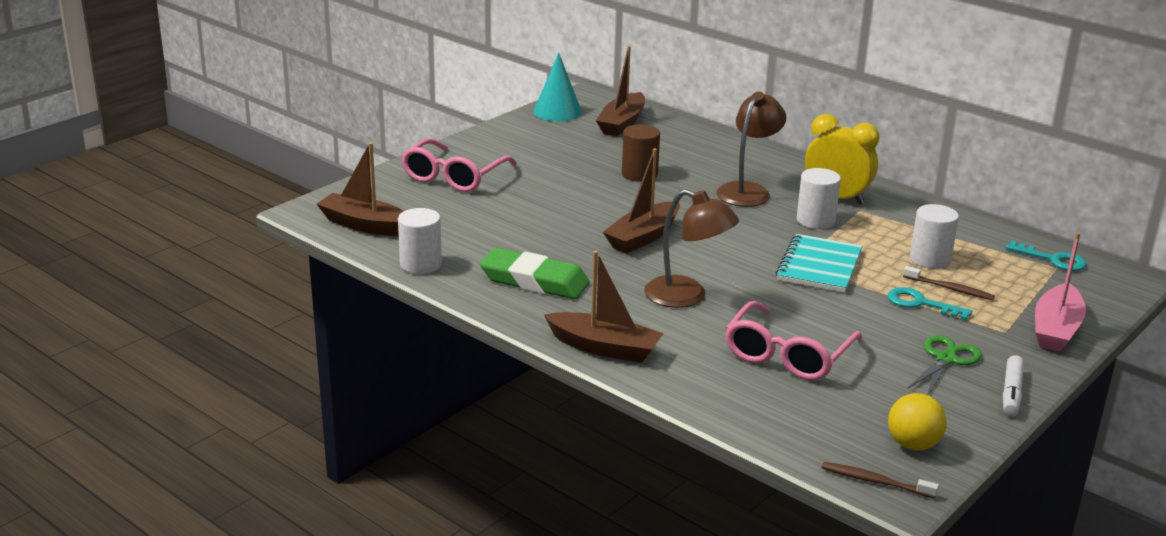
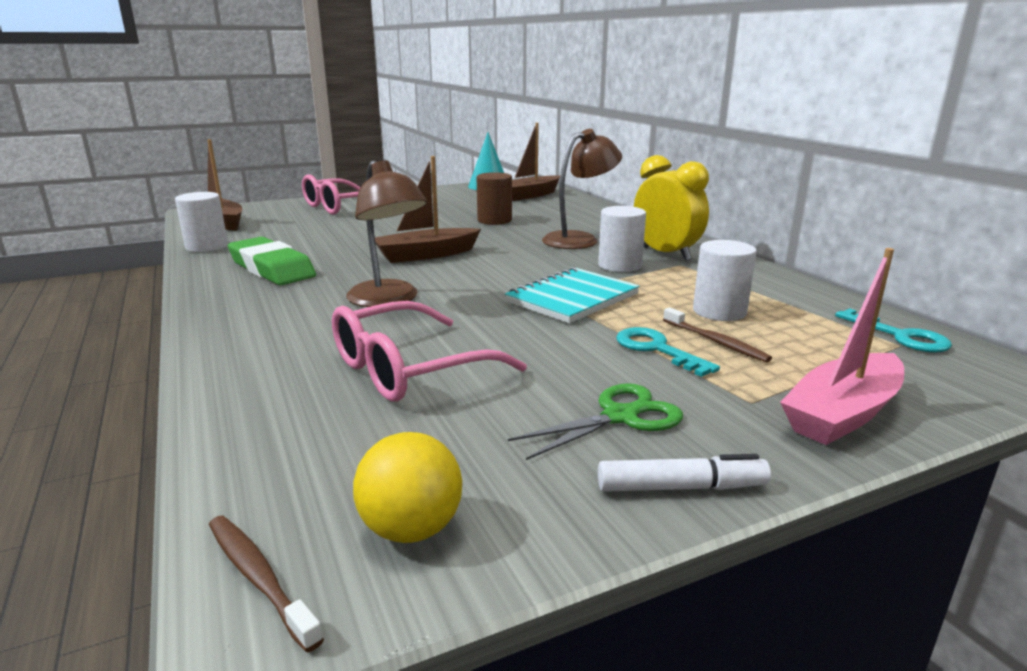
camera: 25 degrees right, 5 degrees down
(604, 348) = (227, 325): brown boat -> none
(1011, 392) = (681, 487): white marker -> white marker turned 135 degrees counterclockwise

